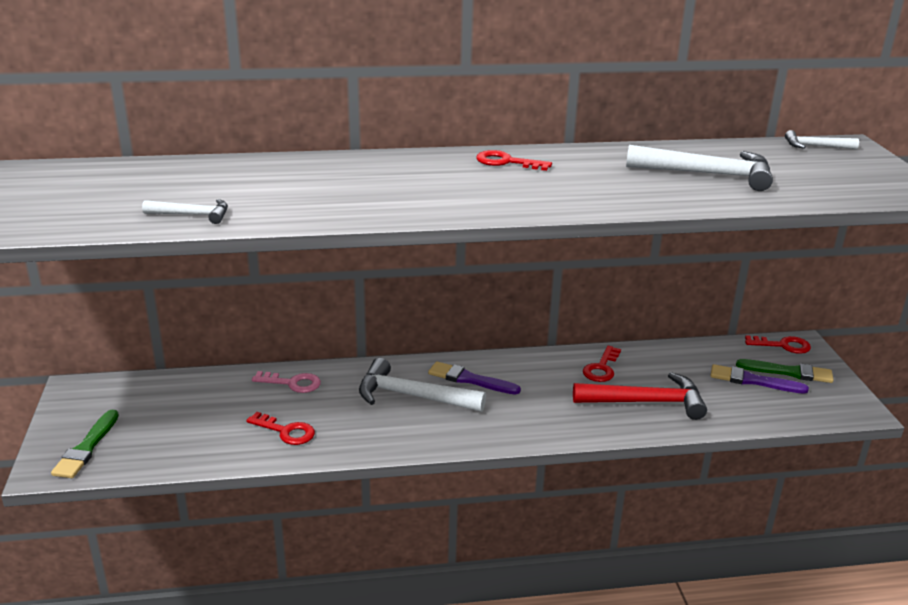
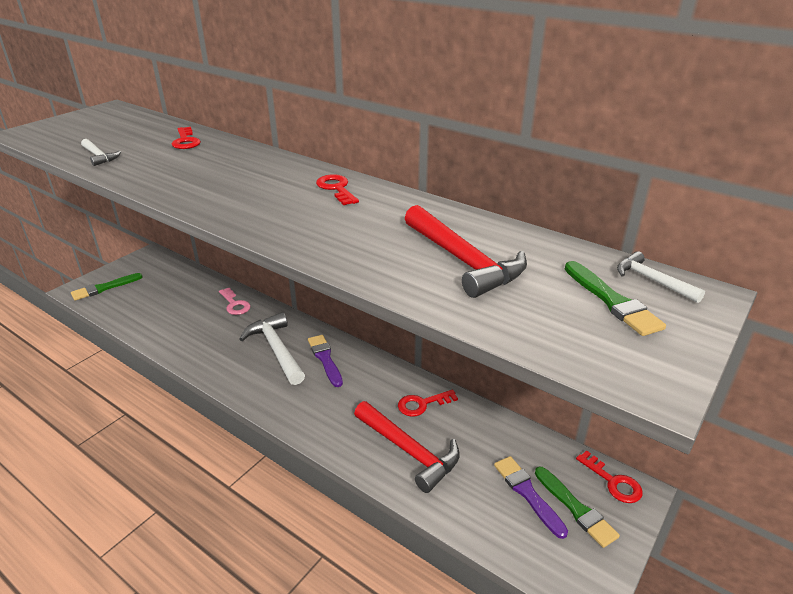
camera: 45 degrees right, 5 degrees up
(286, 431) = (185, 331): red key -> red key (185, 141)
(708, 174) = (463, 261): white hammer -> red hammer
(823, 164) = (612, 301): none -> green brush

